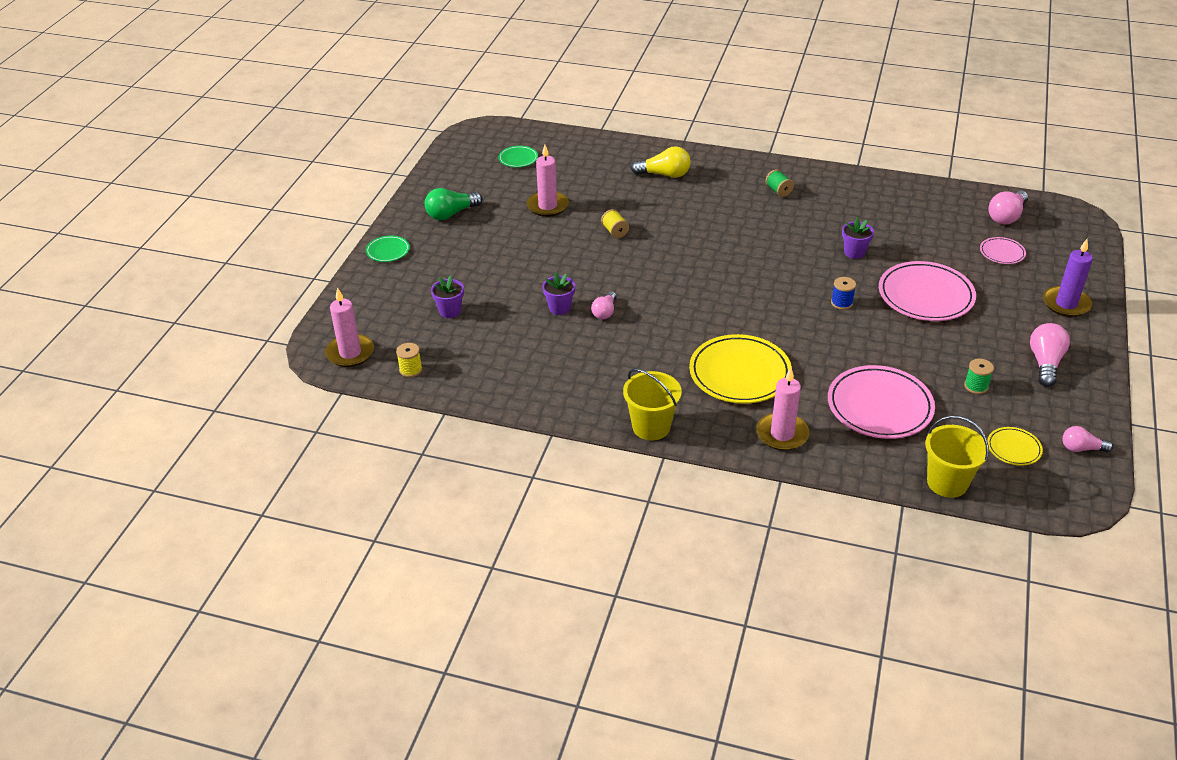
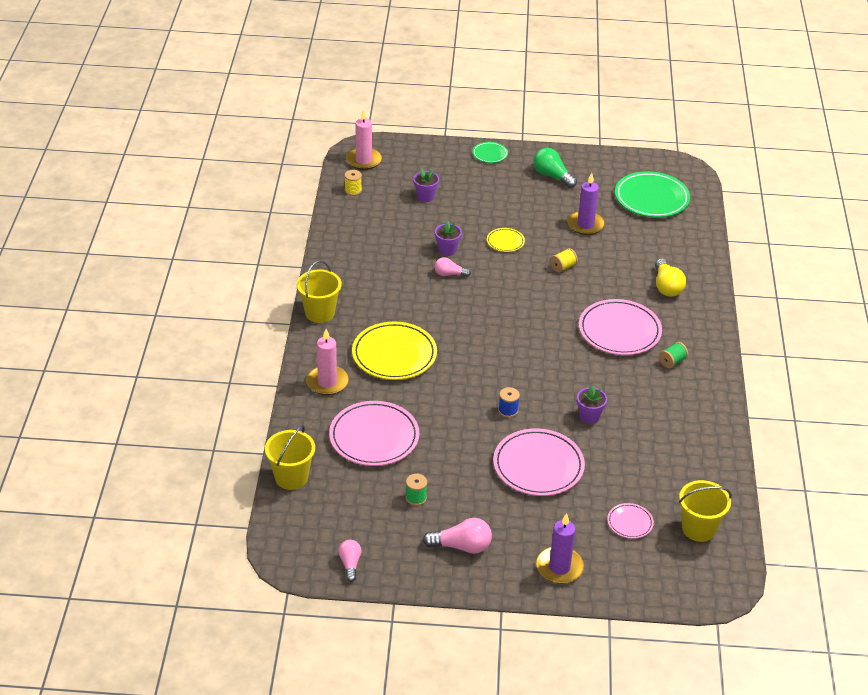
camera: 75 degrees right, 0 degrees up
(518, 158) = (651, 198): green plate -> green plate, size x2.05
(547, 206) = (585, 225): pink candle -> purple candle
(727, 213) = (619, 331): none -> pink plate
(1006, 216) = (698, 528): pink light bulb -> yellow bucket
(1014, 448) = (340, 519): yellow plate -> yellow plate (505, 242)

